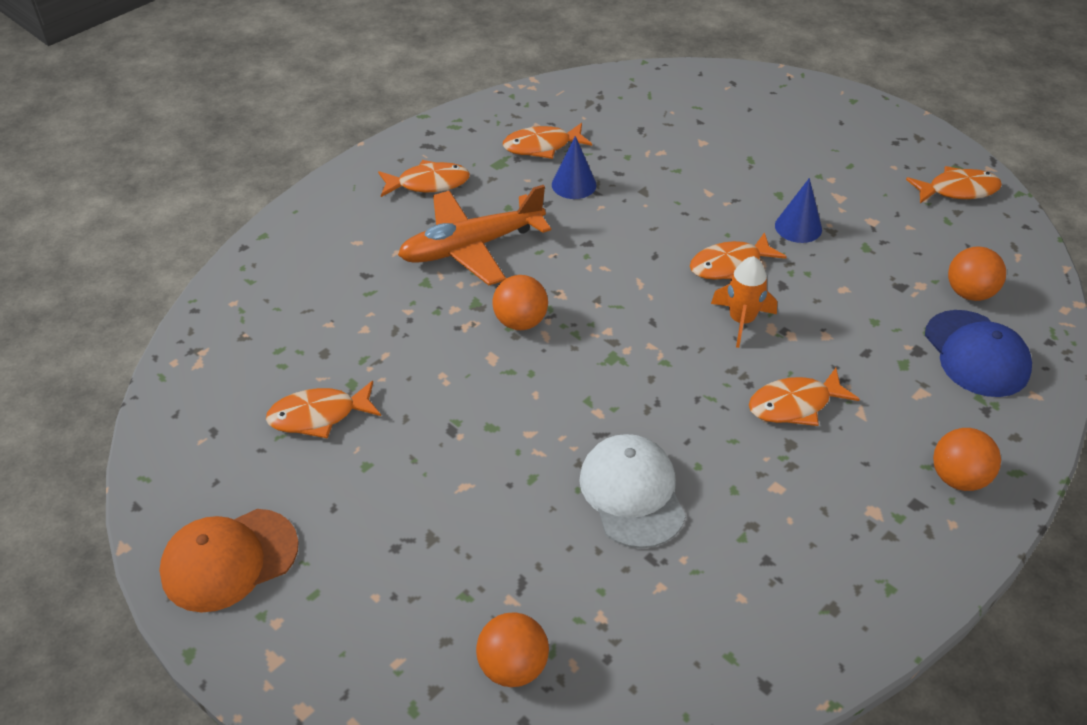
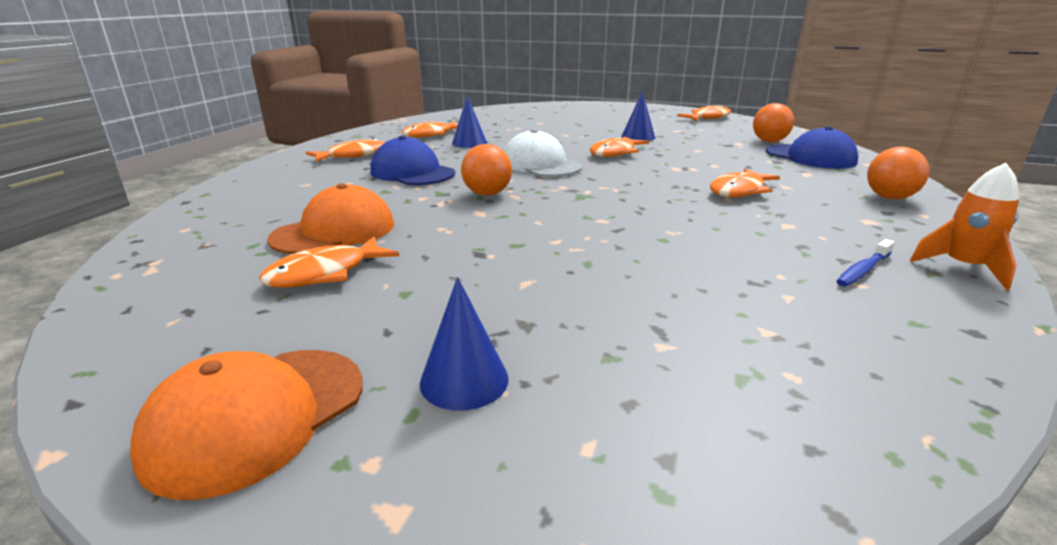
camera: 25 degrees left, 20 degrees down
(350, 349) = (334, 231): none -> orange cap
(358, 578) = (464, 380): none -> blue cone
(471, 247) = (412, 172): orange plane -> blue cap
(513, 666) = (734, 400): orange ball -> none
(632, 493) = (685, 251): white cap -> white cap (540, 165)
(741, 321) = (652, 168): orange rocket -> orange rocket (963, 267)
(767, 581) = (863, 270): none -> blue toothbrush

